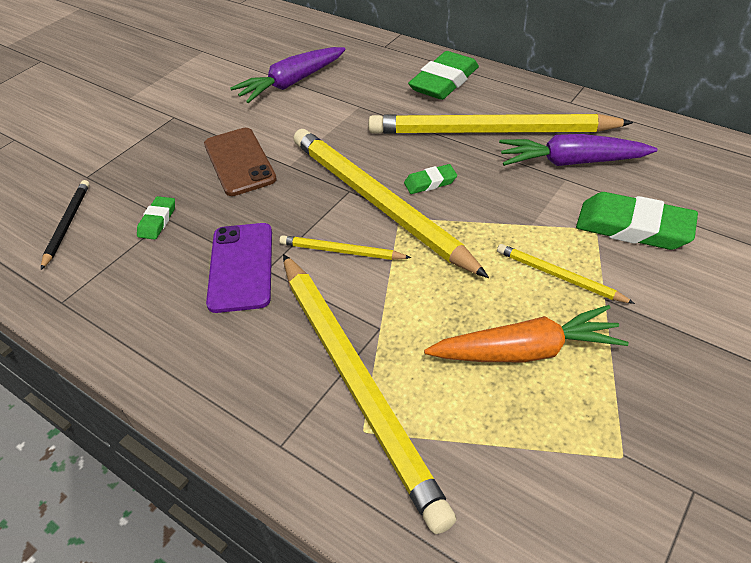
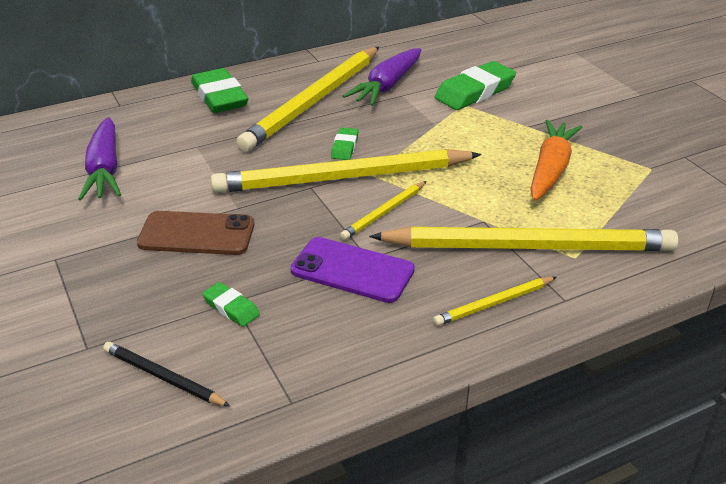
camera: 65 degrees left, 10 degrees down
(559, 276) = (495, 133): yellow pencil -> yellow pencil (494, 304)

